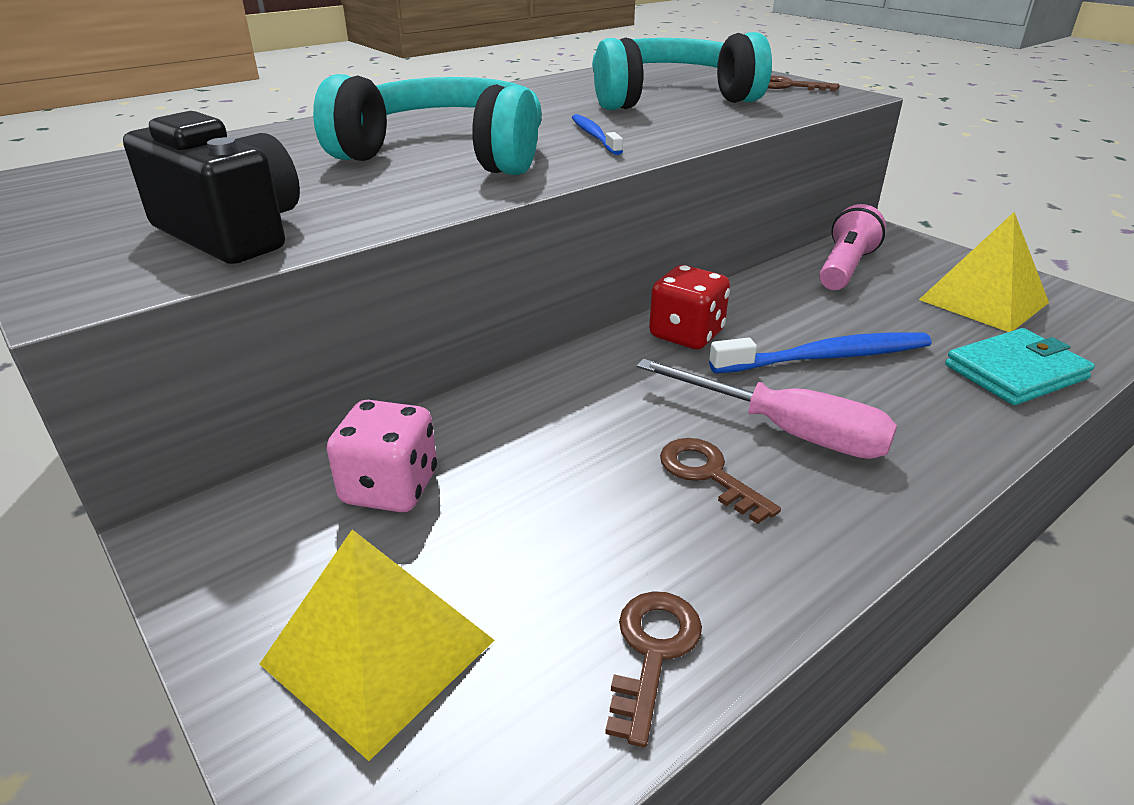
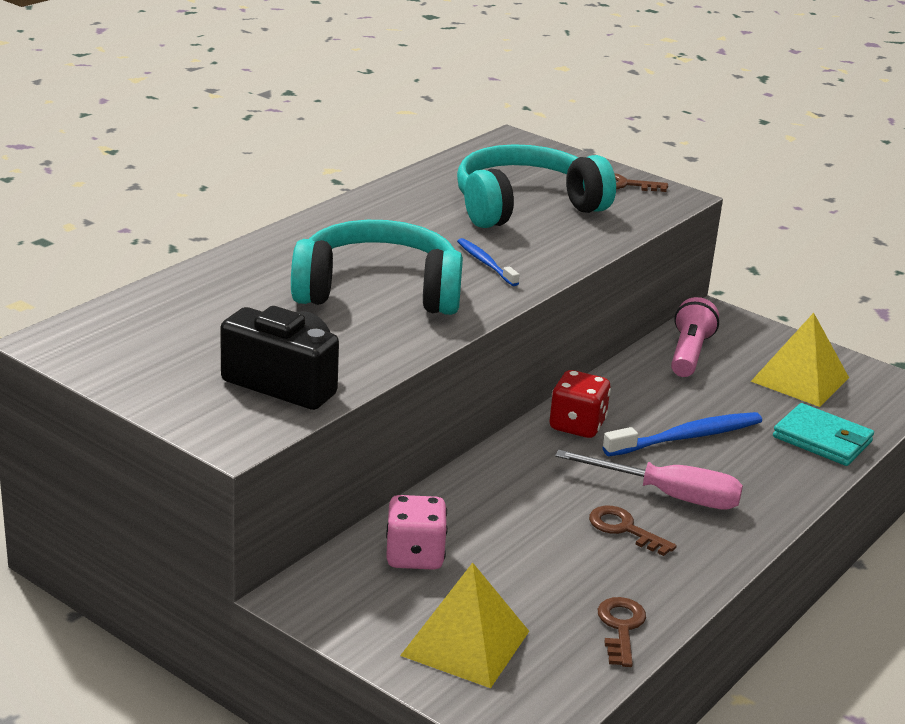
camera: 15 degrees left, 5 degrees down
(1015, 372) = (822, 439): turquoise wallet -> turquoise wallet turned 75 degrees clockwise

